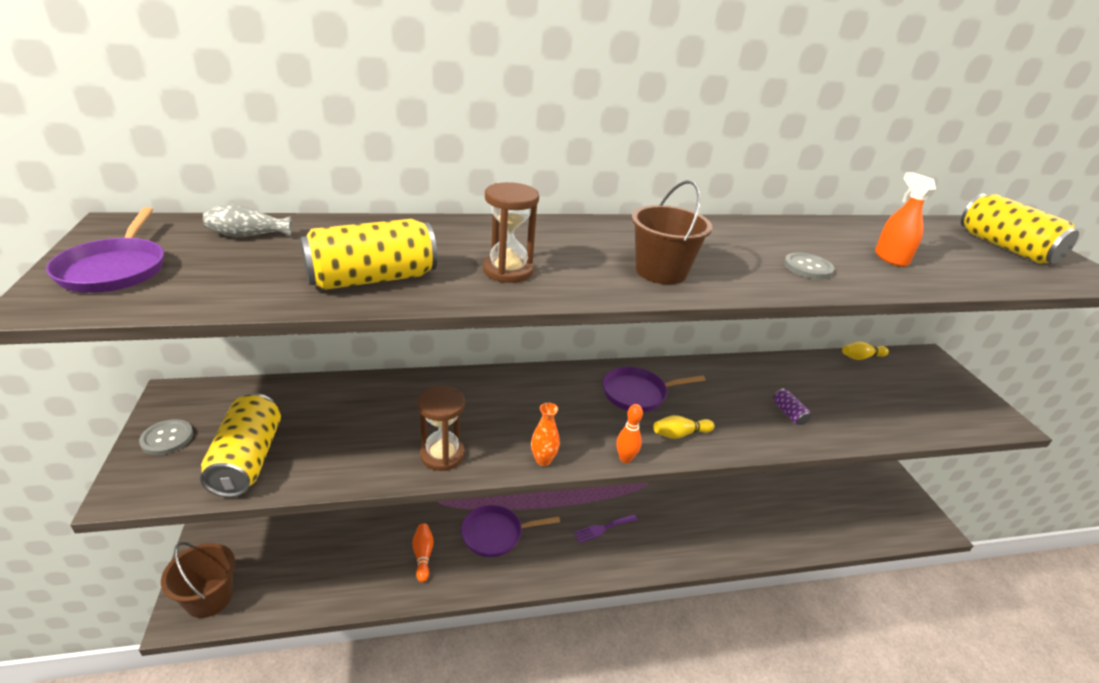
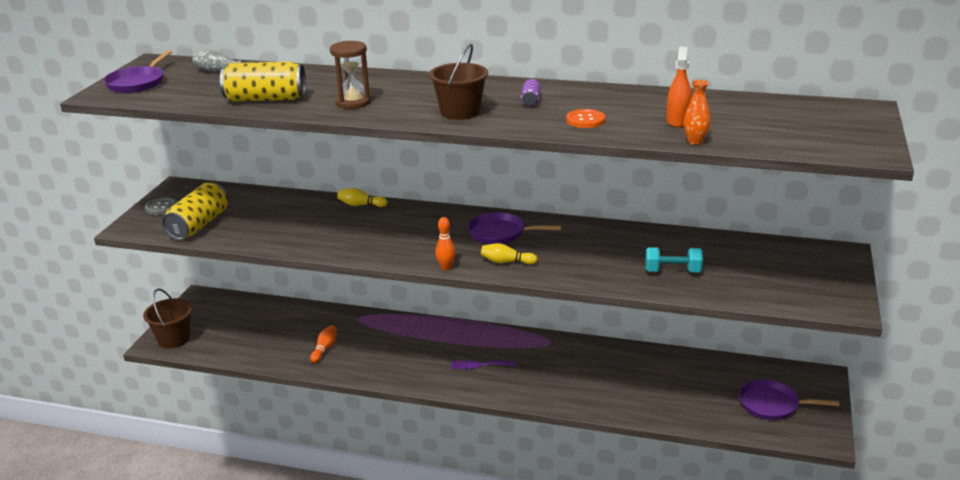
camera: 30 degrees right, 5 degrees down
(442, 455) = (318, 243): brown hourglass -> none
(495, 534) = (388, 349): purple pan -> purple pan (772, 404)
(543, 460) = (384, 258): orange vase -> orange vase (695, 141)
(788, 413) = (621, 266): purple can -> purple can (531, 100)
(808, 267) = (585, 120): grey button -> orange button
(836, 410) = (672, 271): none -> turquoise dumbbell
(861, 357) = (758, 241): yellow bowling pin -> yellow bowling pin (361, 205)
(1006, 247) = (825, 124): yellow can -> none

